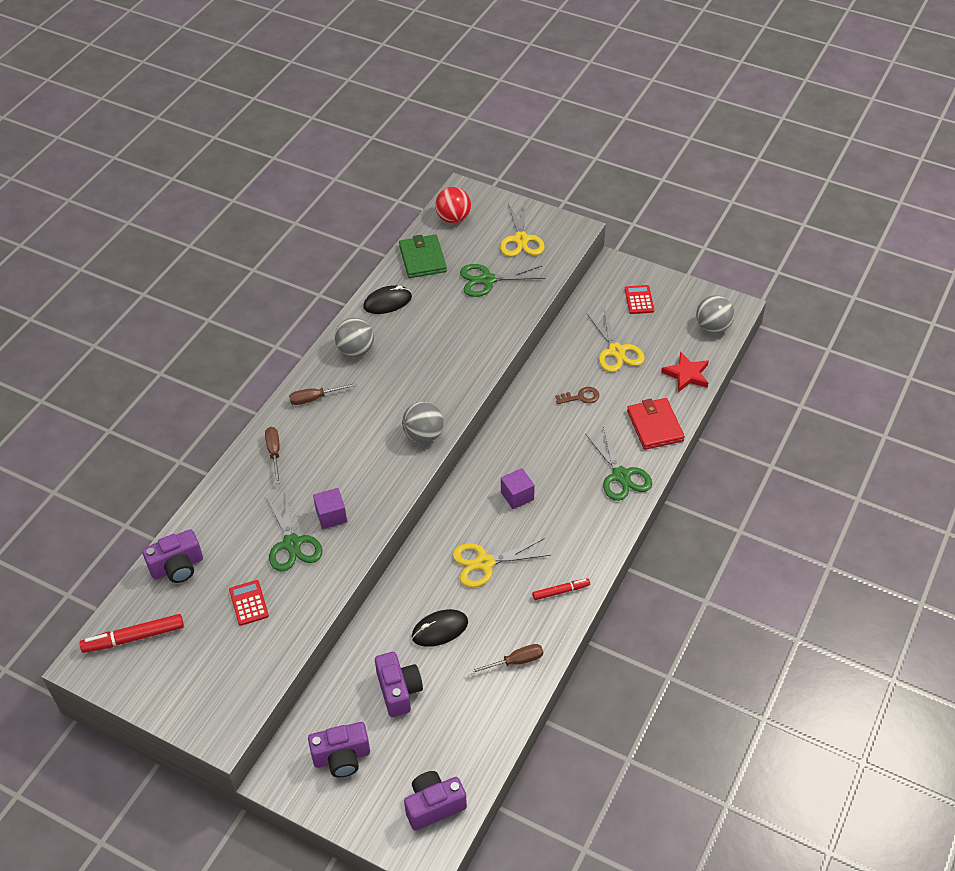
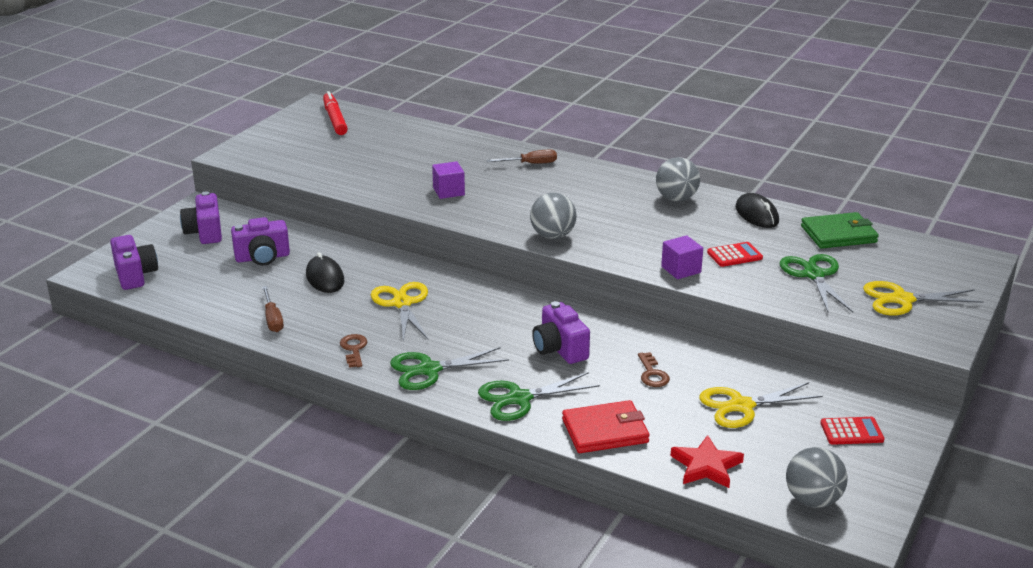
camera: 90 degrees right, 20 degrees down
(177, 567) = (402, 131): purple camera -> purple camera (559, 349)
(248, 603) = (356, 160): red calculator -> red calculator (734, 255)
(292, 544) = (418, 175): green scissors -> green scissors (429, 370)
(315, 398) = (604, 180): brown screwdriver -> none
(453, 218) = (923, 253): red ball -> none
(517, 496) = (492, 325): purple cube -> purple cube (681, 269)
(561, 591) = (354, 349): red marker -> brown key

